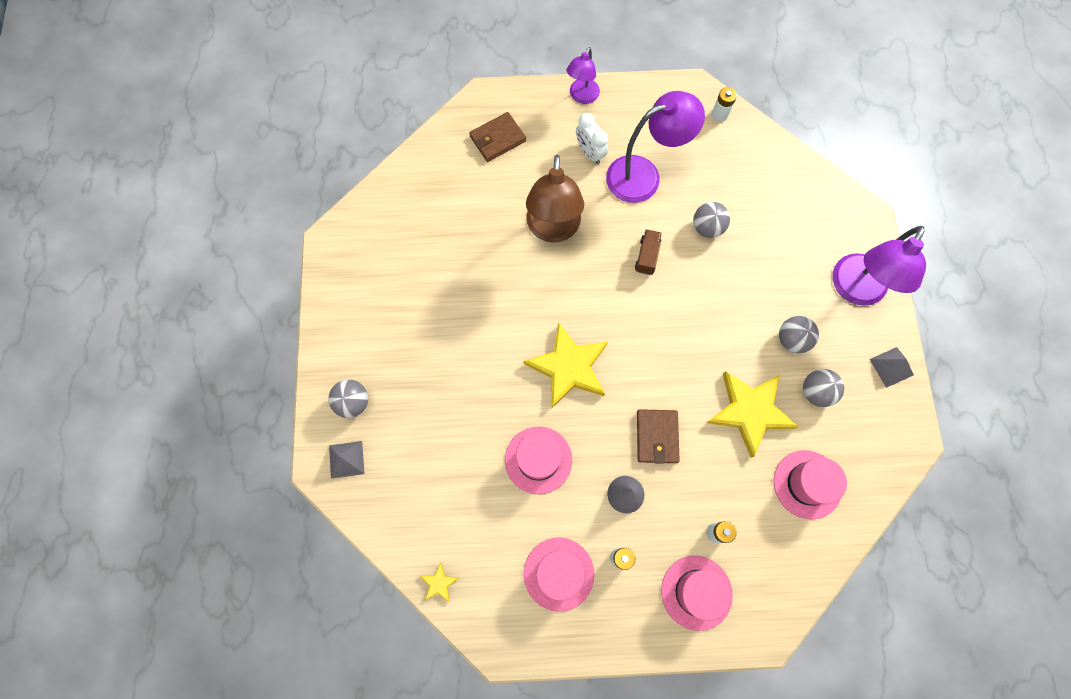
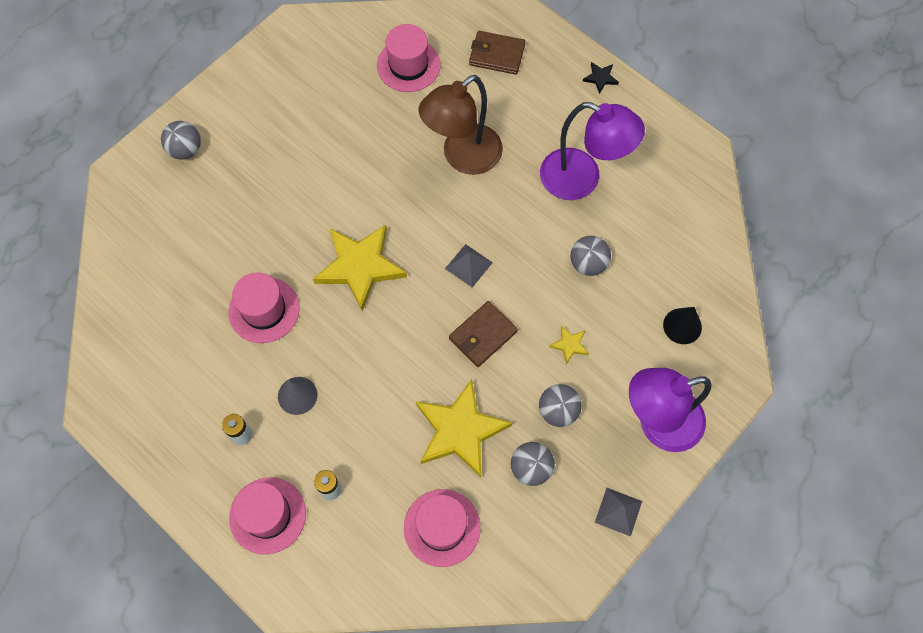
camera: 45 degrees right, 5 degrees down
(346, 459) = (139, 184): grey pyramid -> grey pyramid (468, 265)
(439, 583) = (104, 325): yellow star -> yellow star (569, 345)
(559, 573) = (188, 401): pink hat -> pink hat (408, 65)
(581, 96) = (600, 78): purple lamp -> black star
(590, 152) = (558, 125): white clock -> none
(647, 256) = (513, 241): brown truck -> none
(657, 437) = (367, 378): brown wallet -> brown wallet (482, 335)
(719, 115) = (701, 187): white battery -> none
(802, 215) = (682, 326): none -> black cone

